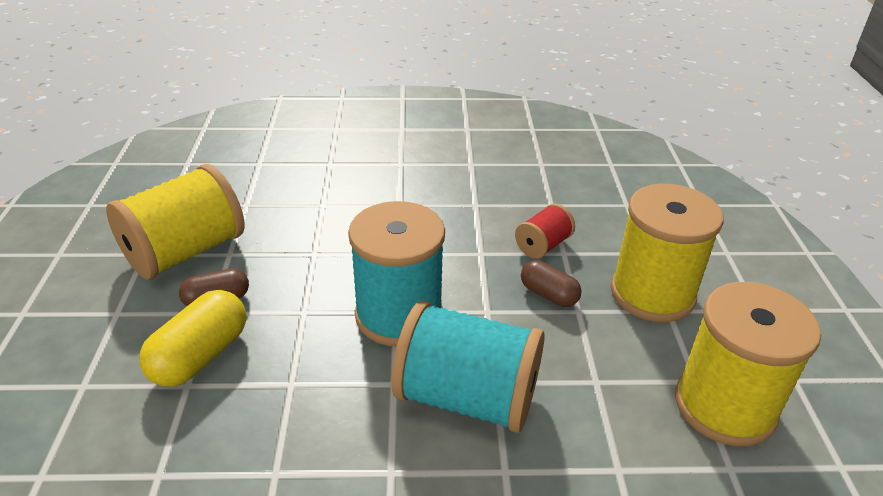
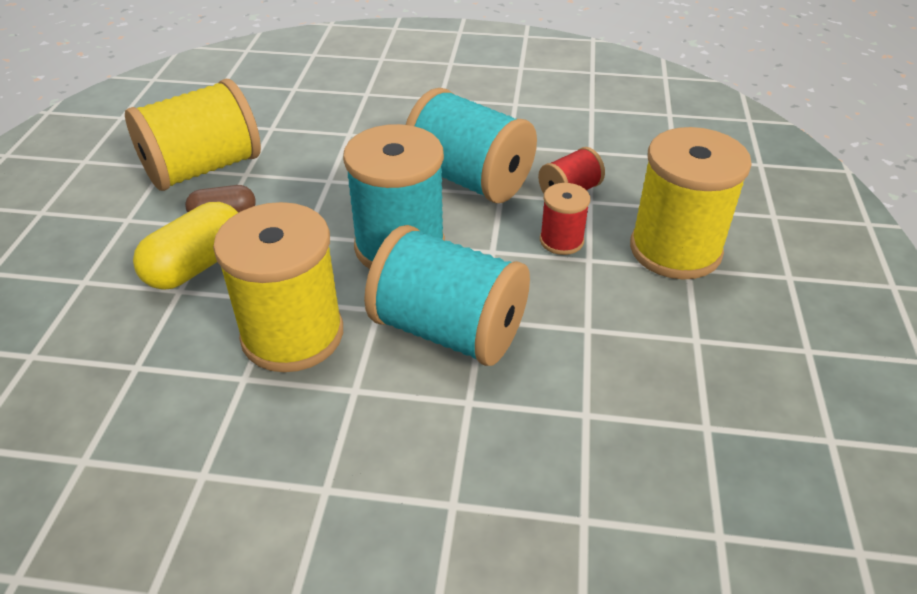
camera: 10 degrees right, 5 degrees up
(448, 241) = (469, 179): none -> turquoise spool
(548, 294) = (561, 241): brown capsule -> red spool
(724, 406) = (720, 367): yellow spool -> yellow spool (292, 334)

